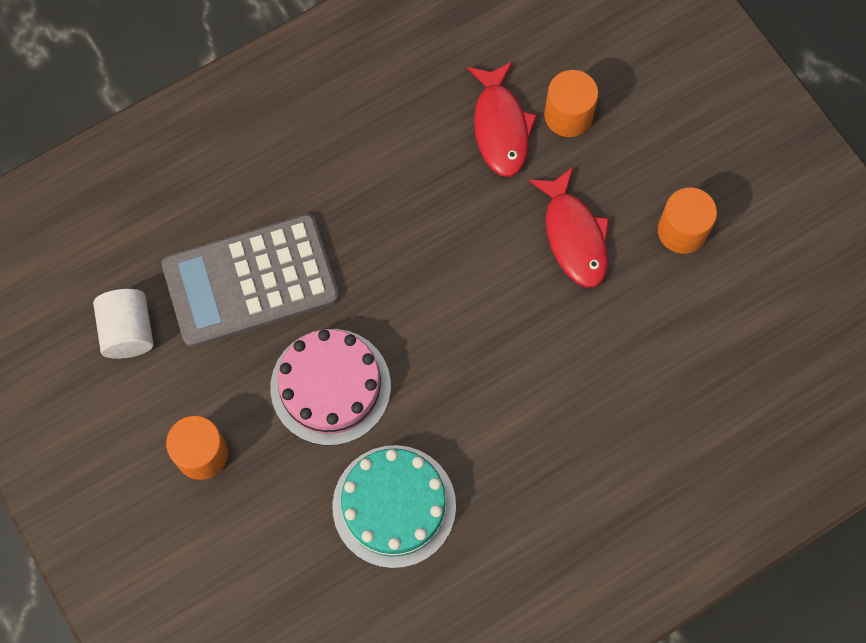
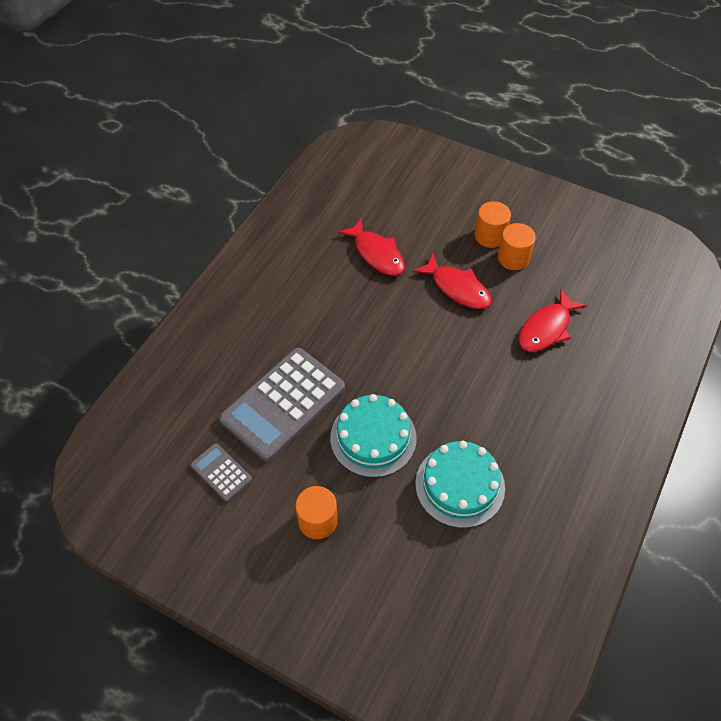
camera: 30 degrees left, 15 degrees down
(128, 331) = (221, 472): white cylinder -> grey calculator
(330, 386) = (373, 437): pink cake -> turquoise cake
(568, 115) = (410, 231): orange cylinder -> orange cylinder (490, 236)
(652, 359) = (546, 328): none -> red fish

